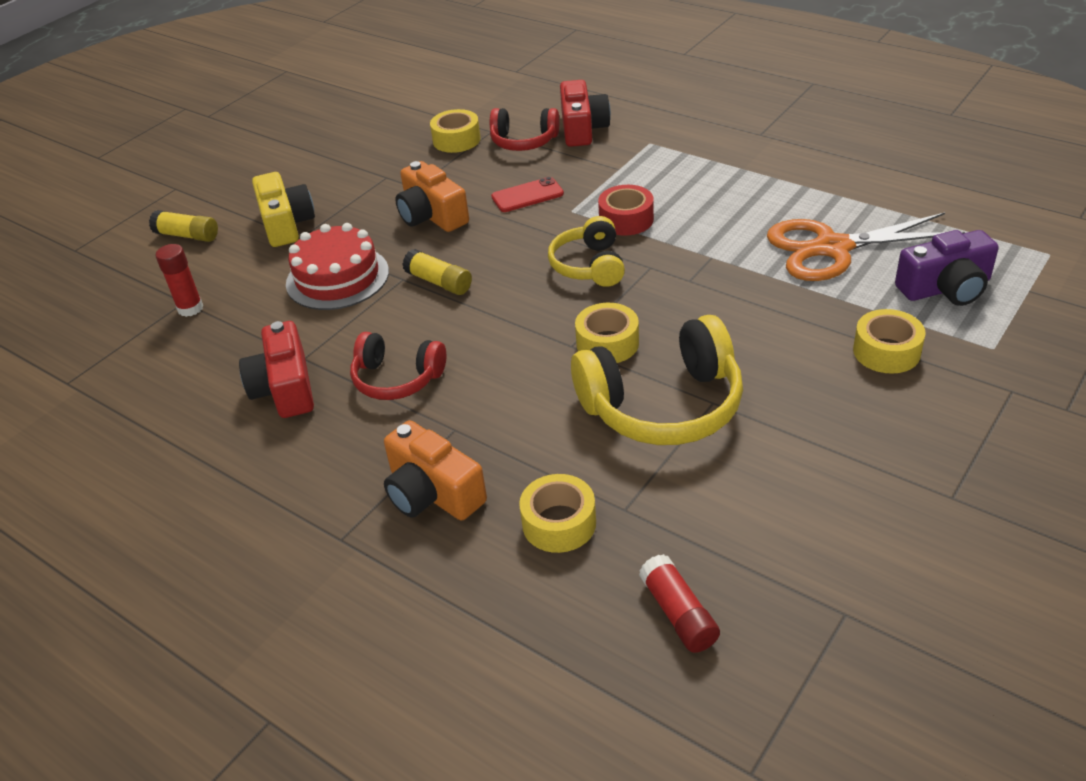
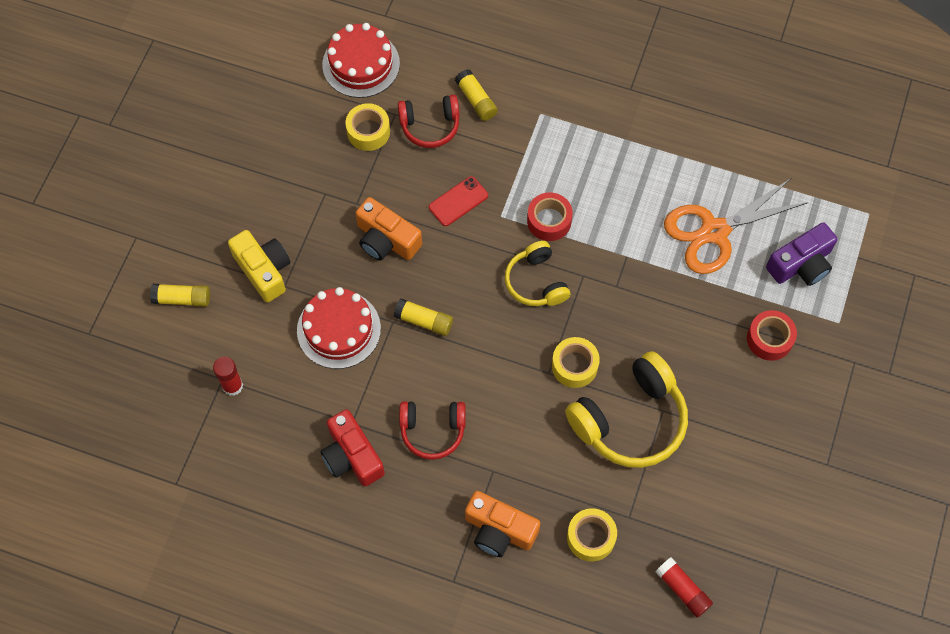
camera: 20 degrees left, 25 degrees up
(474, 97) = (361, 64): none -> red cake
(582, 128) = (476, 100): red camera -> yellow glue stick
(886, 351) = (769, 339): yellow tape -> red tape

